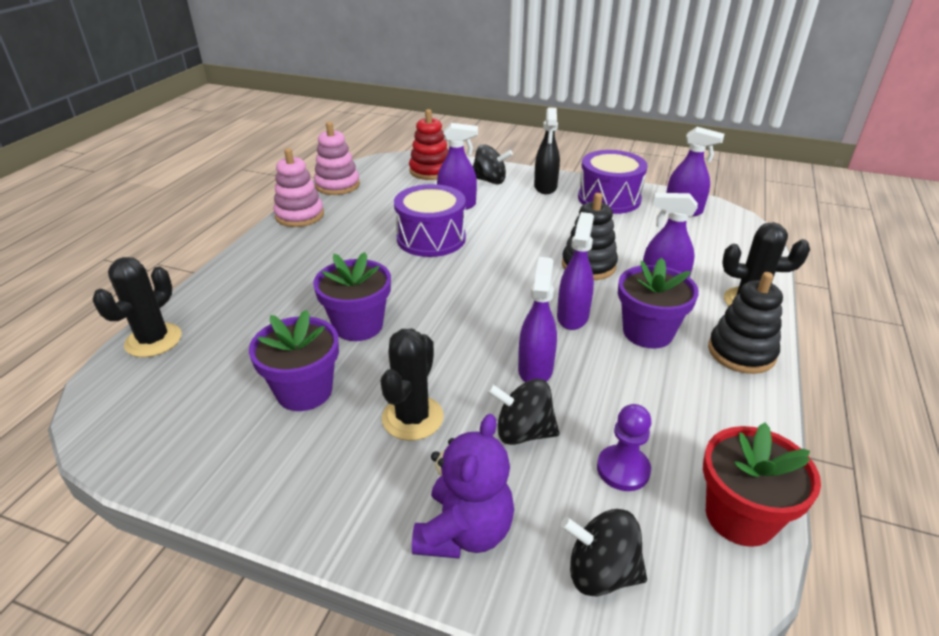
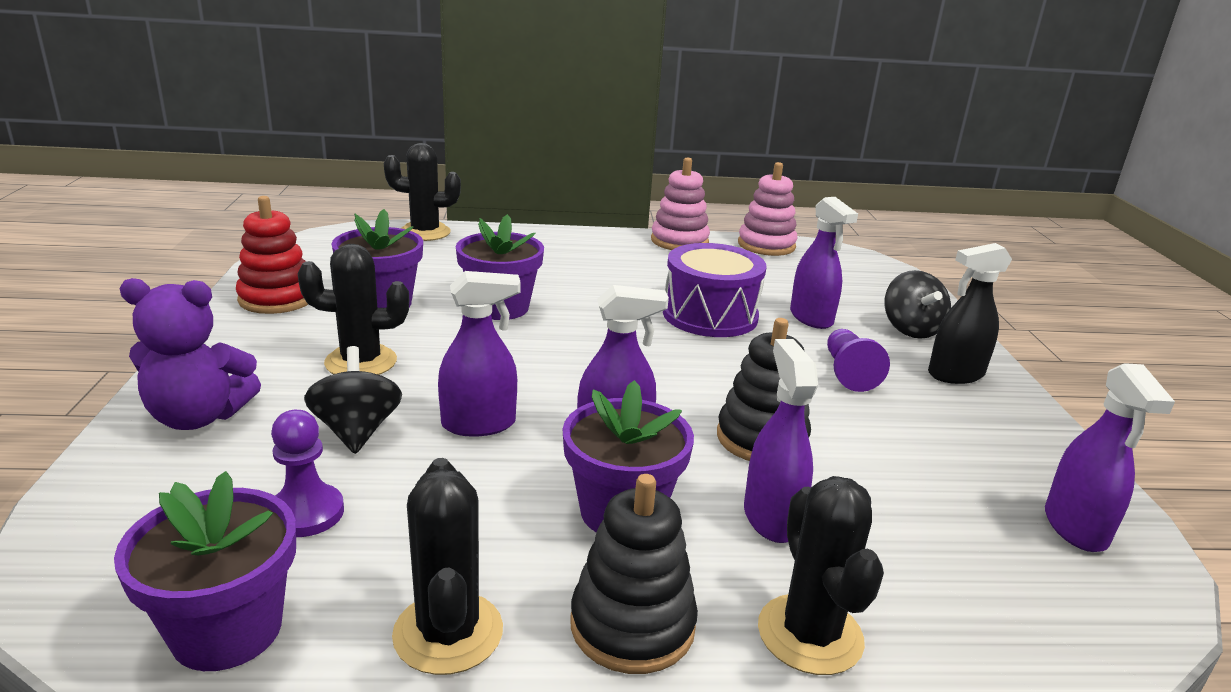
camera: 65 degrees right, 10 degrees down
(430, 171) = (877, 287): red stacking toy -> red stacking toy (277, 298)
(529, 216) = (848, 373): none -> purple pawn
(601, 572) = (137, 511): black spinning top -> none
(609, 198) = (1001, 437): purple drum -> none
(740, 516) = (227, 630): red flower pot -> purple flower pot
(745, 418) = (448, 633): none -> black cactus

